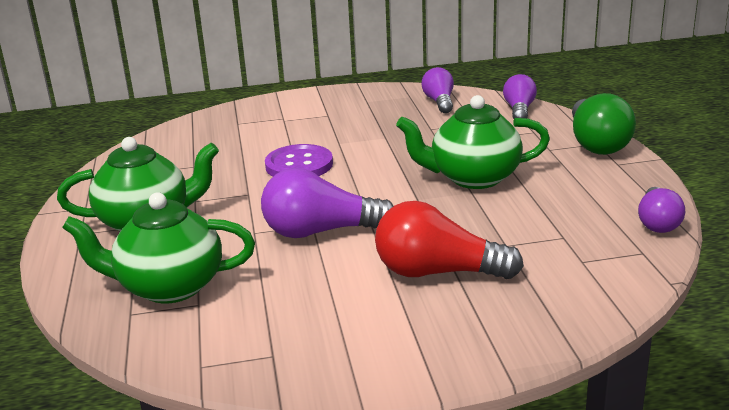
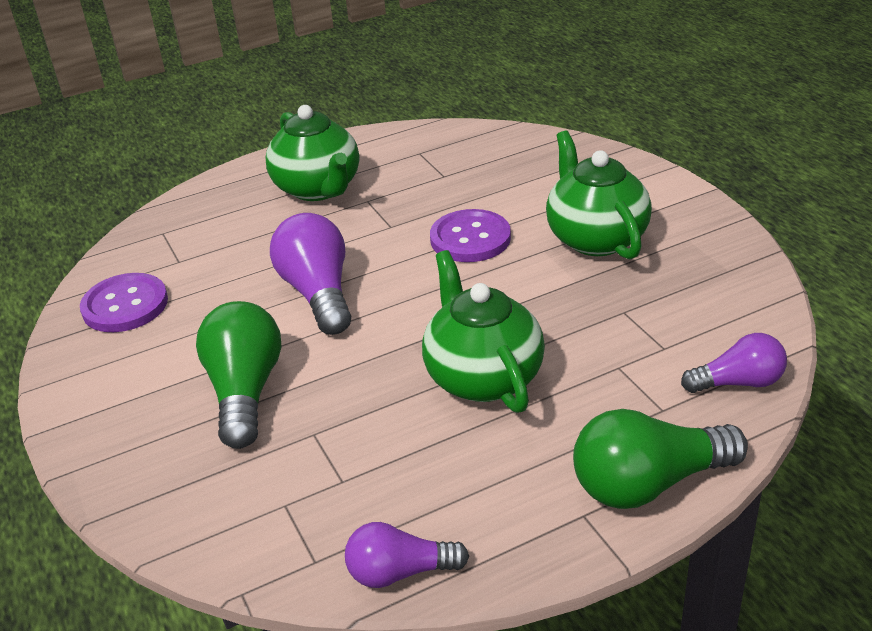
camera: 75 degrees right, 10 degrees up
(169, 287) = (205, 238): green teapot -> green teapot (596, 238)
(253, 338) = (125, 305): none -> purple button
(438, 272) = (245, 391): red light bulb -> green light bulb
(439, 102) = (723, 300): purple light bulb -> none

